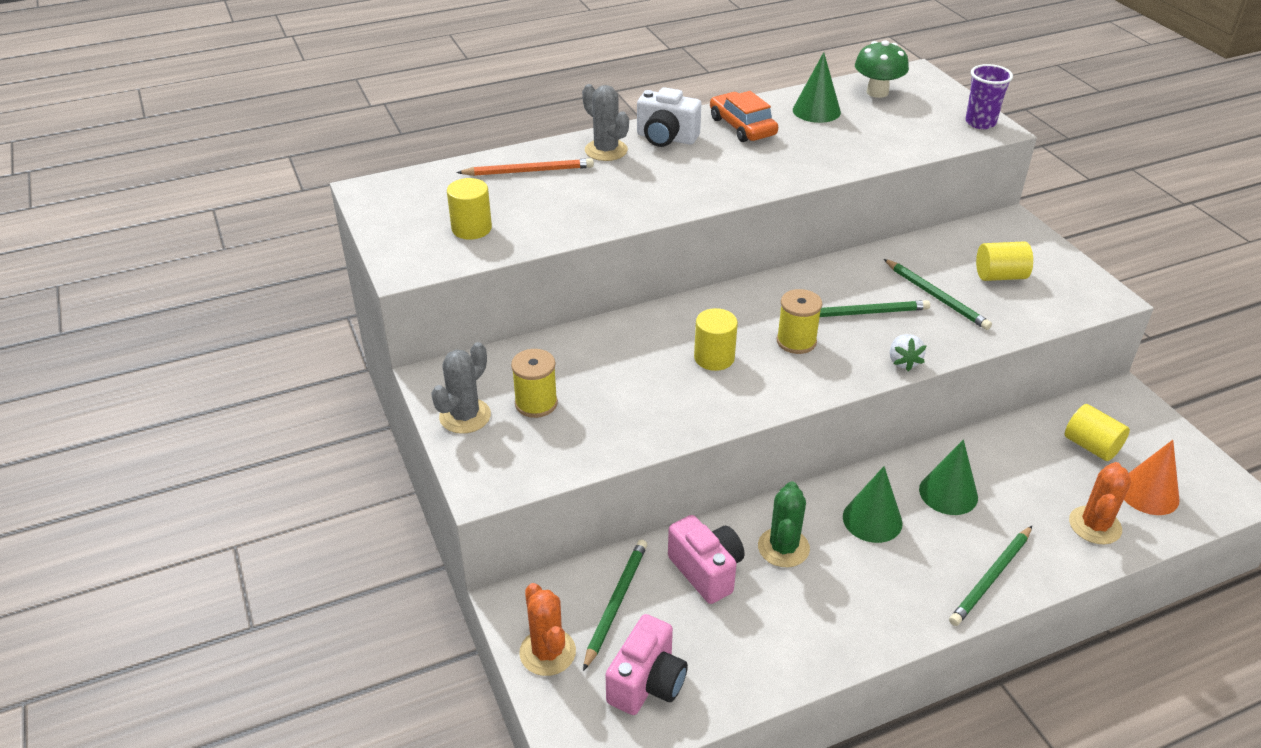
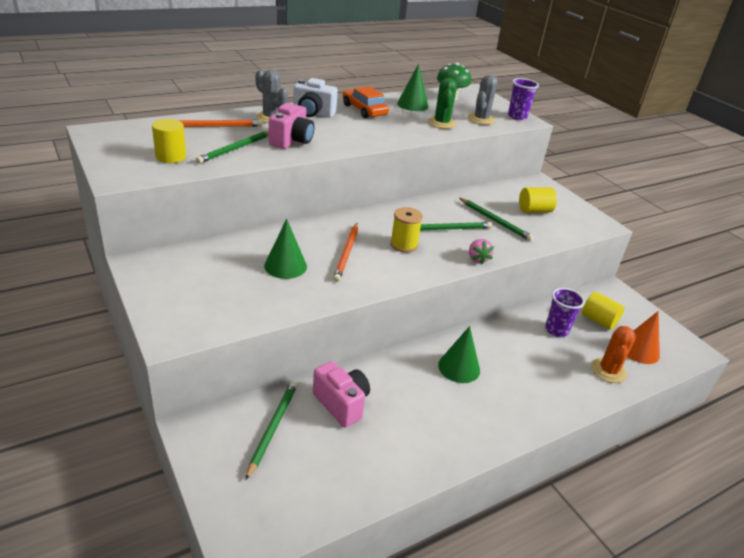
camera: 10 degrees left, 5 degrees down
(465, 416) = (159, 288): grey cactus -> grey cactus (481, 119)
(536, 403) = (215, 280): yellow spool -> none
(547, 652) = (217, 467): orange cactus -> none
(647, 683) = (296, 488): pink camera -> pink camera (291, 141)
(714, 358) = (346, 253): yellow cylinder -> orange pencil
(783, 547) = (397, 387): green cactus -> green cactus (441, 123)
(903, 362) = (477, 259): white strawberry -> pink strawberry
(948, 493) = (509, 350): green cone -> green cone (285, 266)
(991, 578) = (544, 406): green pencil -> green pencil (235, 149)
(1023, 462) = (556, 330): none -> purple cup

